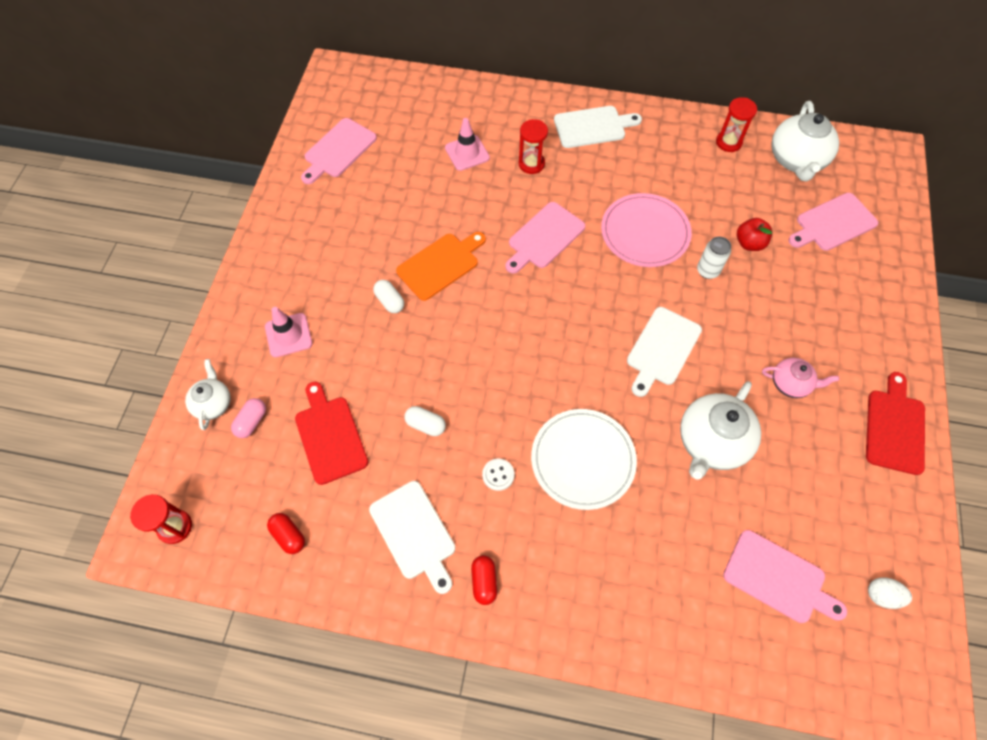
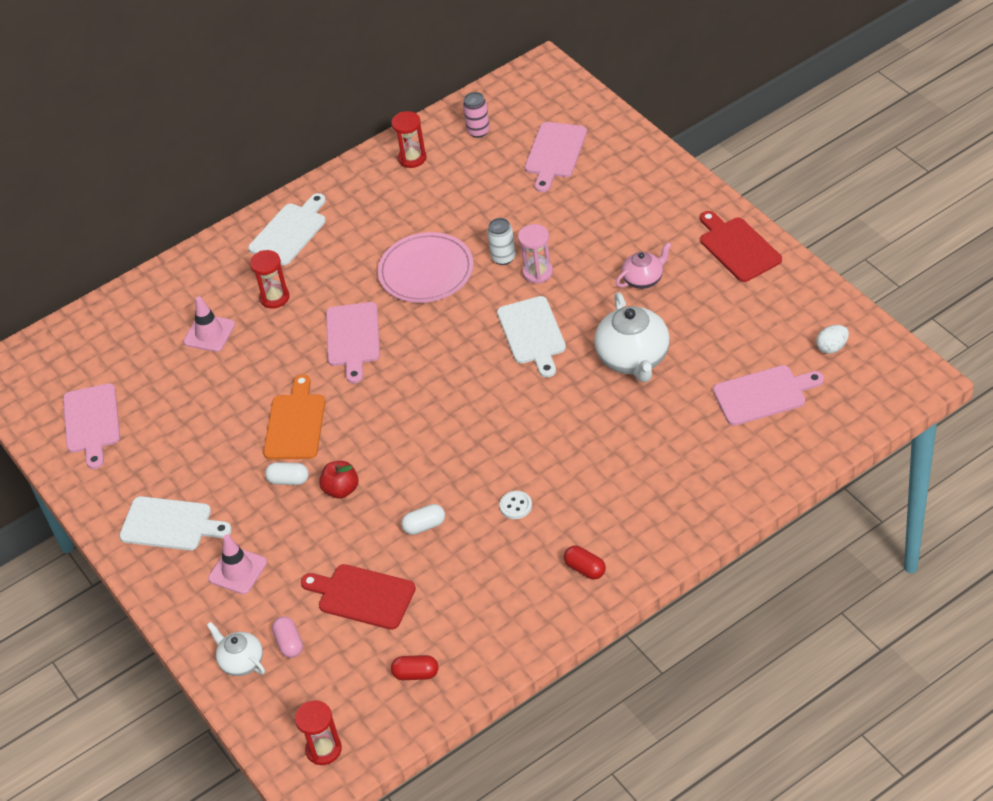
camera: 40 degrees left, 15 degrees down
(414, 533) = (502, 589): white cutting board -> white cutting board (170, 524)
(583, 460) = (562, 445): white plate -> none
(719, 304) = (537, 272): none -> pink hourglass
(749, 243) = (511, 215): red apple -> red apple (341, 490)
(796, 160) = (478, 131): white teapot -> pink can

